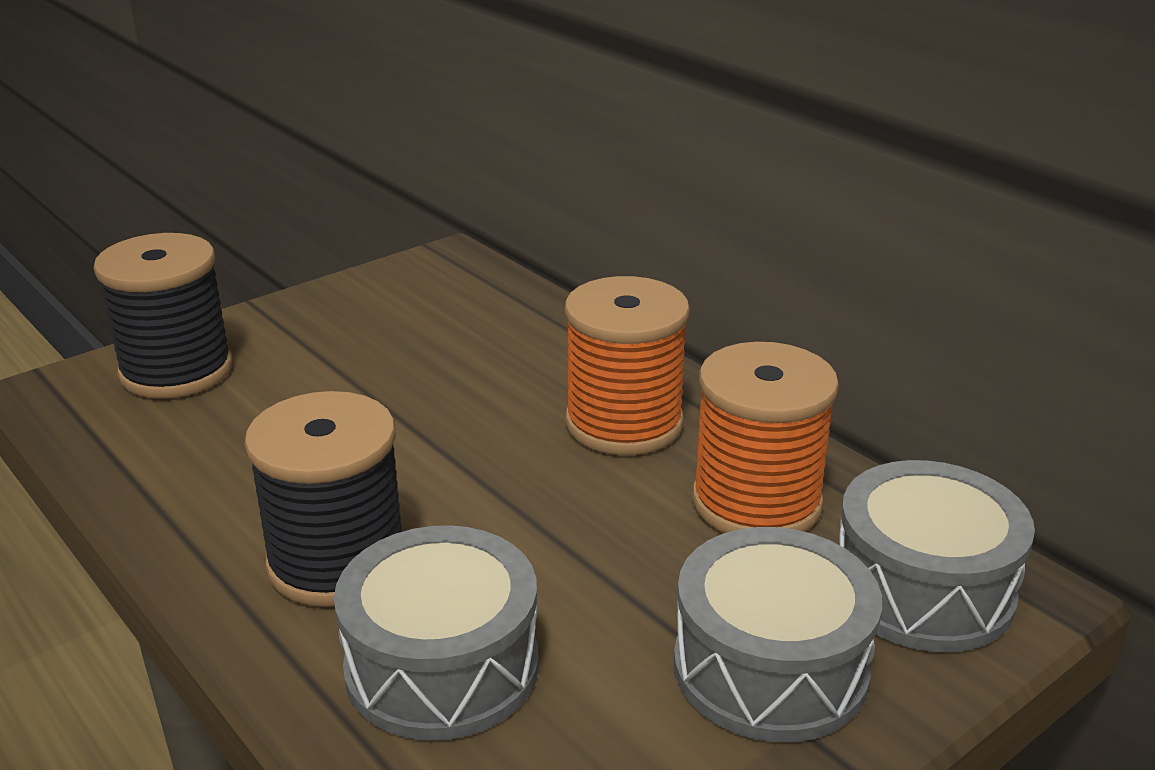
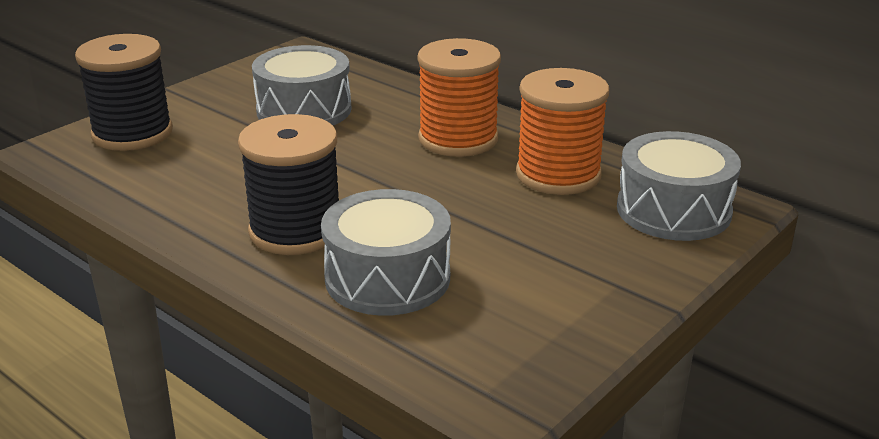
camera: 10 degrees left, 0 degrees up
(770, 668) = (593, 258): grey drum -> grey drum (304, 110)

